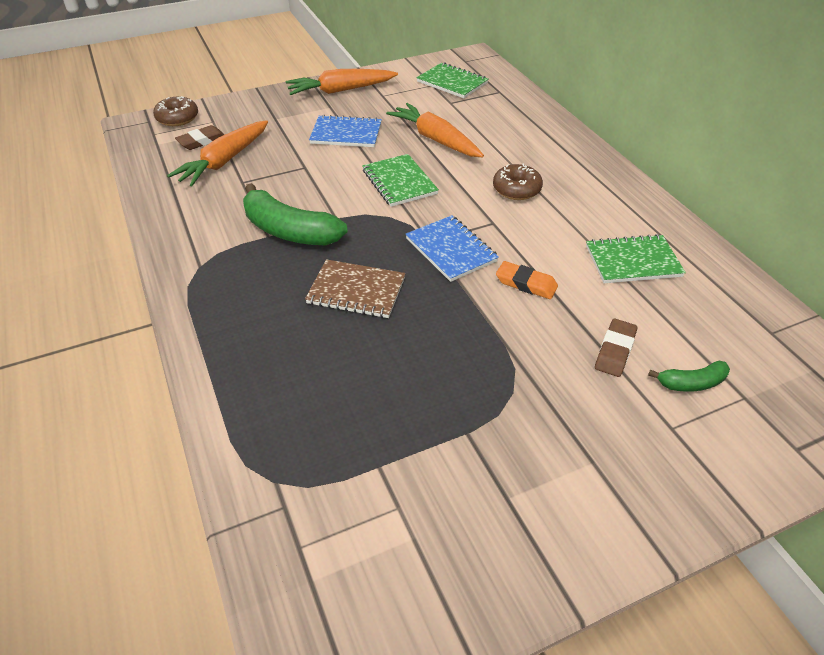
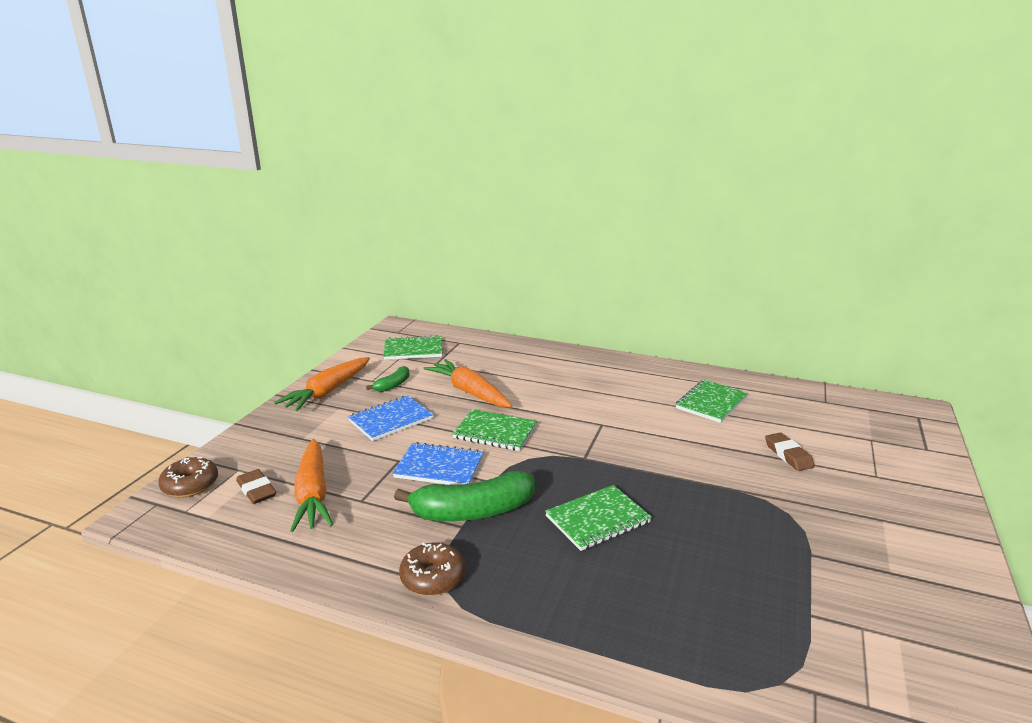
camera: 45 degrees left, 20 degrees down
(201, 141) = (256, 490): brown eraser -> brown eraser turned 45 degrees counterclockwise
(356, 291) = (598, 519): brown notebook -> green notebook
(435, 139) = (469, 392): orange carrot -> orange carrot turned 45 degrees clockwise
(451, 250) = (608, 455): blue notebook -> blue notebook (439, 467)
(516, 189) = (579, 397): brown donut -> brown donut (433, 577)
(526, 283) = (684, 448): orange eraser -> none
(691, 383) = (843, 448): green banana -> green banana (393, 385)

